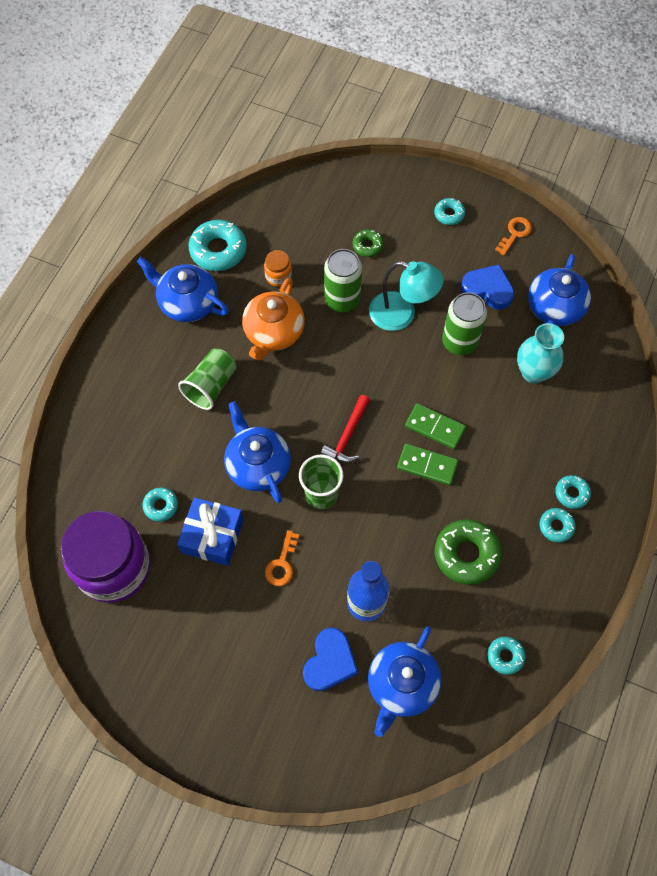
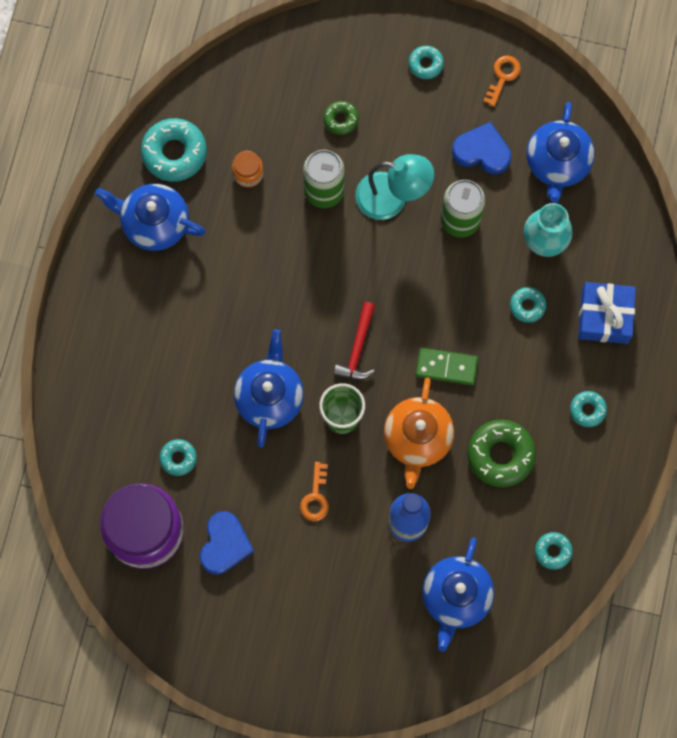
camera: 10 degrees left, 10 degrees up
(211, 386) = (201, 317): green cup -> none
(212, 536) = (239, 481): blue gift -> blue gift (604, 317)
(258, 465) = (270, 397): blue teapot -> blue teapot turned 45 degrees clockwise
(273, 332) = (256, 243): orange teapot -> orange teapot (417, 438)
(330, 662) = (382, 587): blue heart -> blue heart (225, 544)
(435, 427) = (448, 323): green domino -> none
(571, 493) = (599, 372): turquoise donut -> turquoise donut (527, 306)

